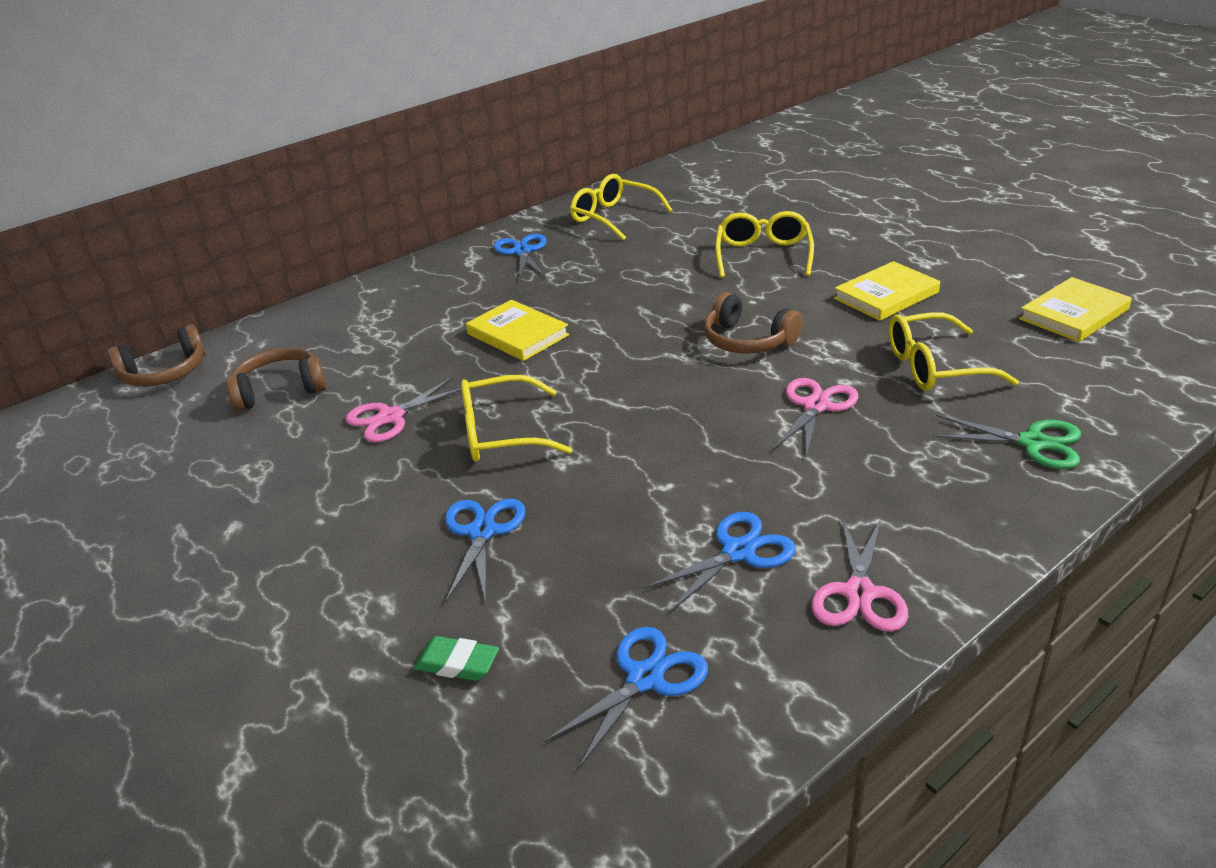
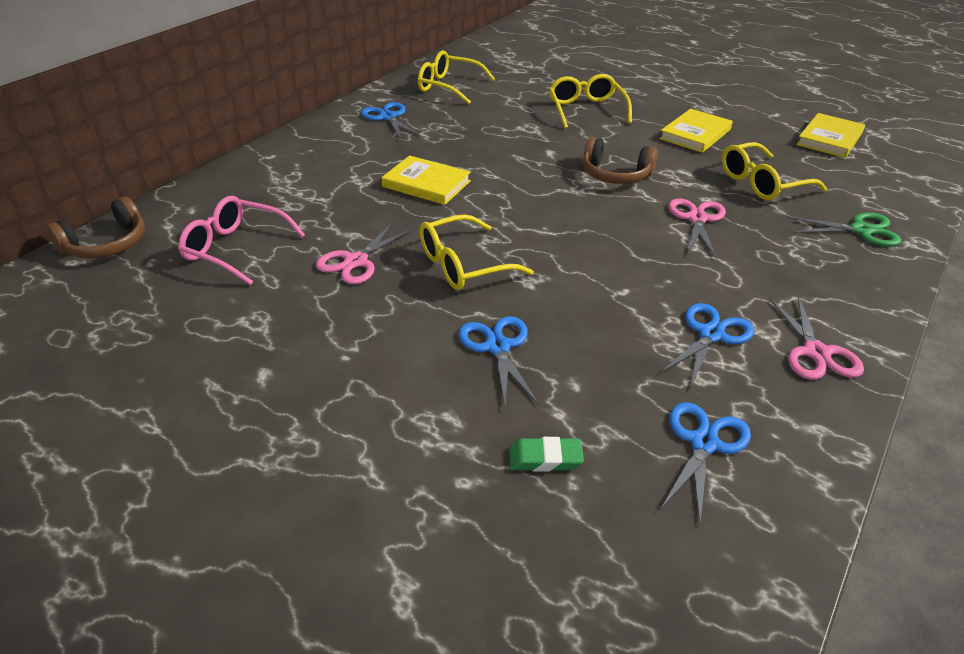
camera: 20 degrees left, 5 degrees up
(280, 390) = (235, 248): brown headphones -> pink glasses

